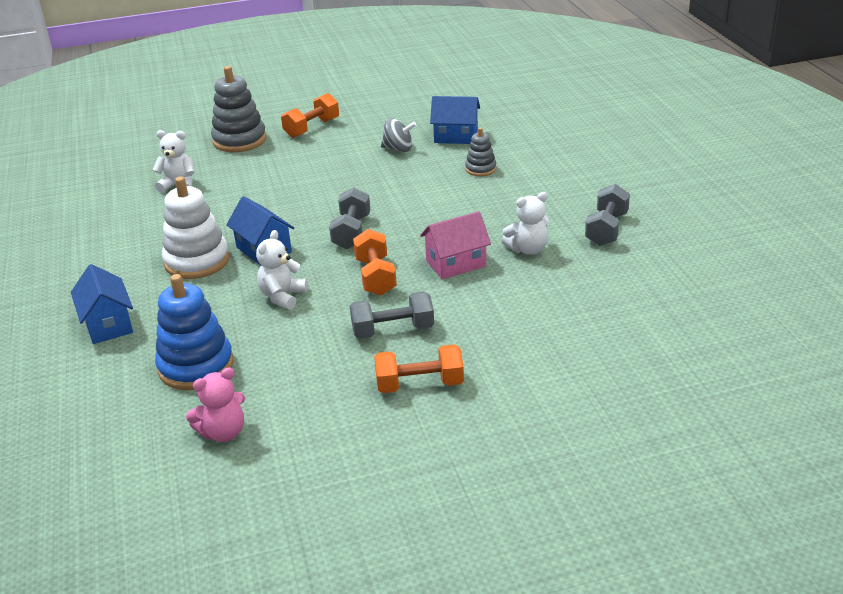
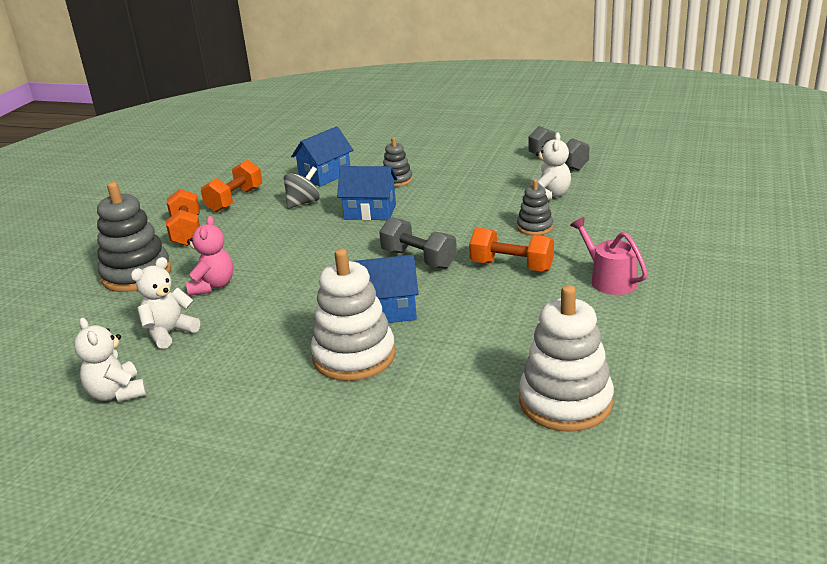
camera: 55 degrees left, 5 degrees down
(108, 324) = (413, 448): blue house -> blue house (370, 212)
(196, 366) = (565, 402): blue stacking toy -> white stacking toy
(223, 432) = (703, 410): pink teddy bear -> pink teddy bear (213, 286)
(282, 296) = (489, 321): white teddy bear -> white teddy bear (117, 393)
(393, 330) = (609, 280): grey dumbbell -> pink watering can
(419, 385) = (706, 288): orange dumbbell -> orange dumbbell (235, 200)
(456, 263) = (535, 227): pink house -> grey stacking toy

